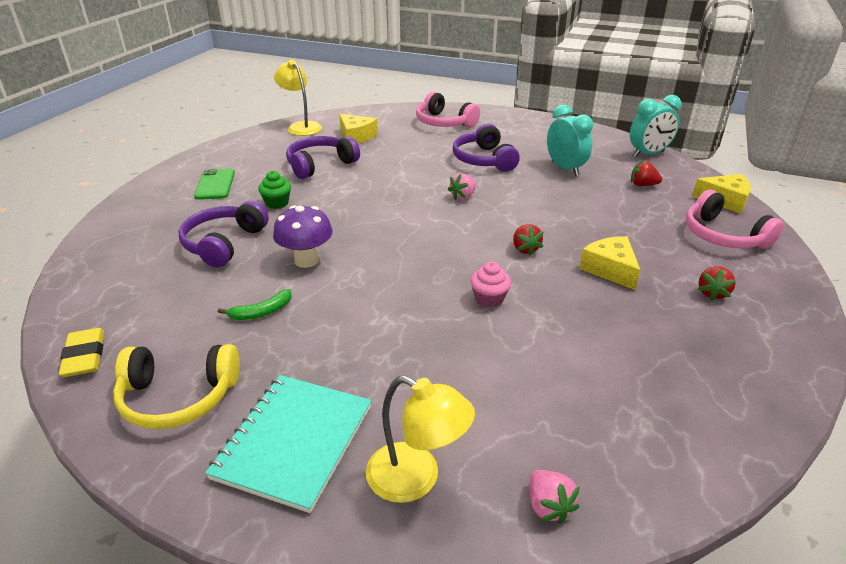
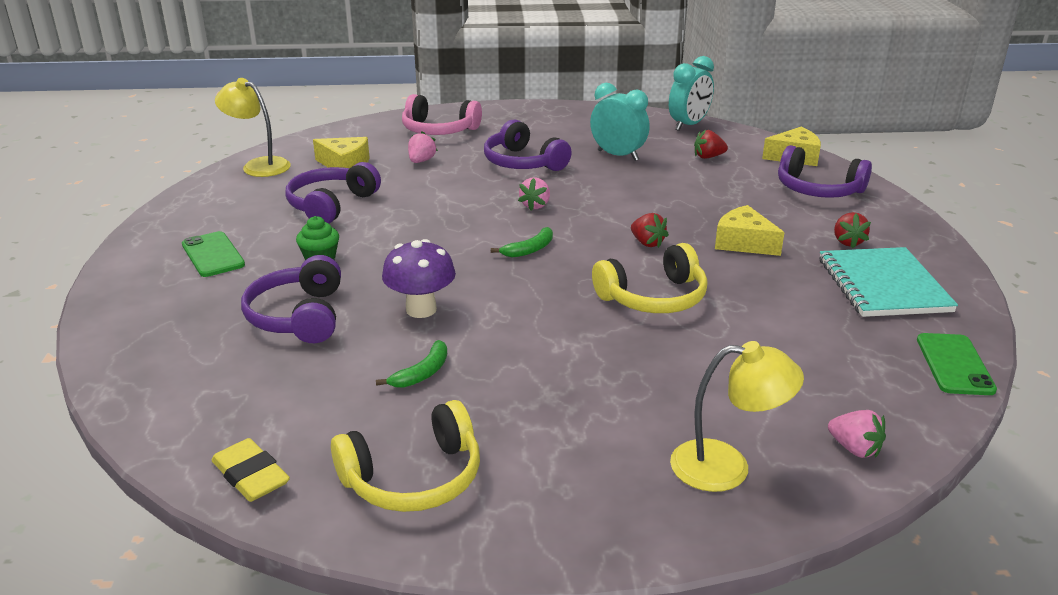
camera: 25 degrees left, 5 degrees down
(294, 441) = (581, 476): turquoise notebook -> turquoise notebook (883, 285)
(410, 144) = (421, 161): none -> pink strawberry
(426, 232) = (529, 249): none -> green banana
(489, 299) = (653, 297): pink cupcake -> yellow headphones
(723, 236) = (818, 189): pink headphones -> purple headphones
(726, 452) = (954, 364): none -> green phone

